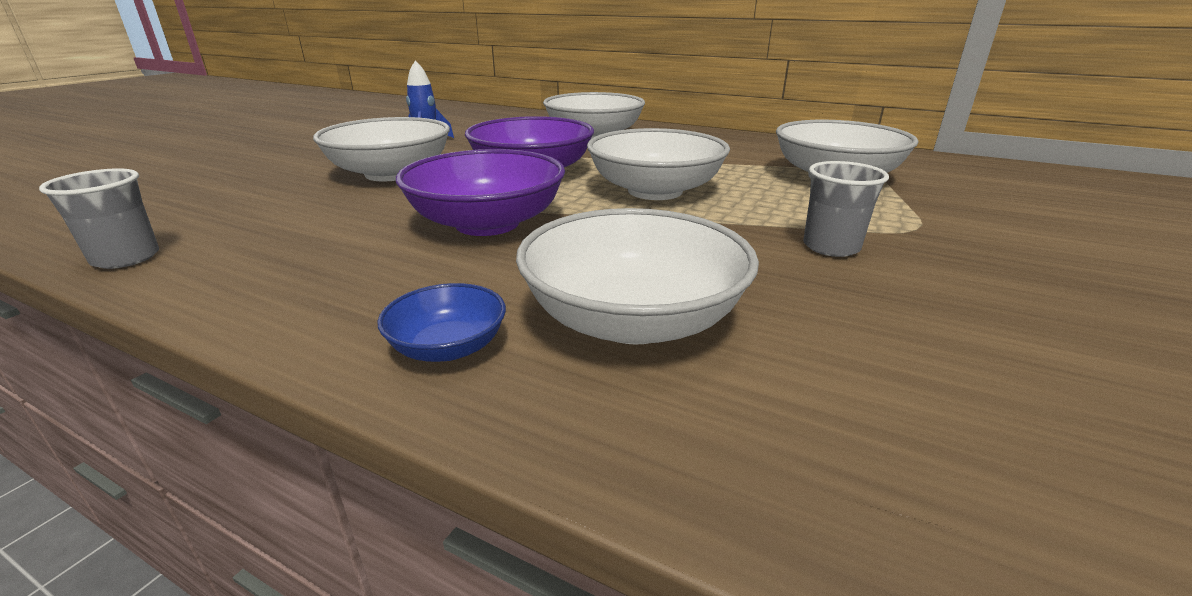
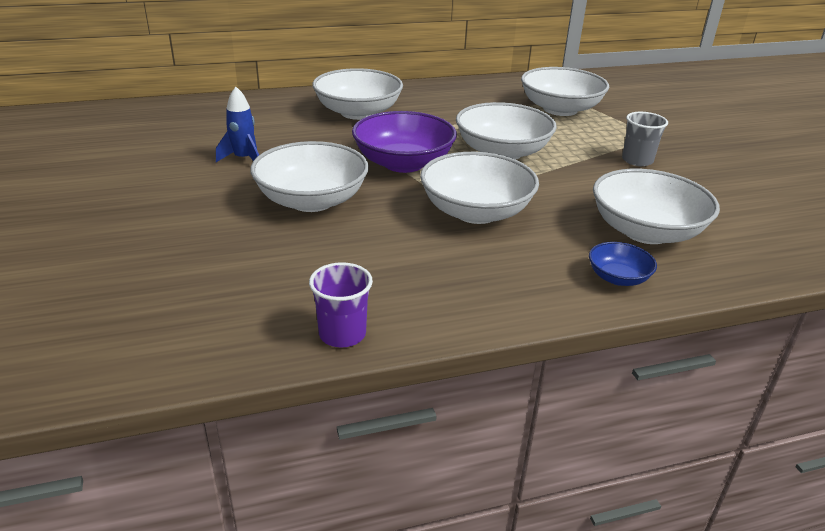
camera: 45 degrees left, 5 degrees up
(126, 258) = (342, 334): grey cup -> purple cup
(487, 223) = (476, 212): purple bowl -> white bowl

